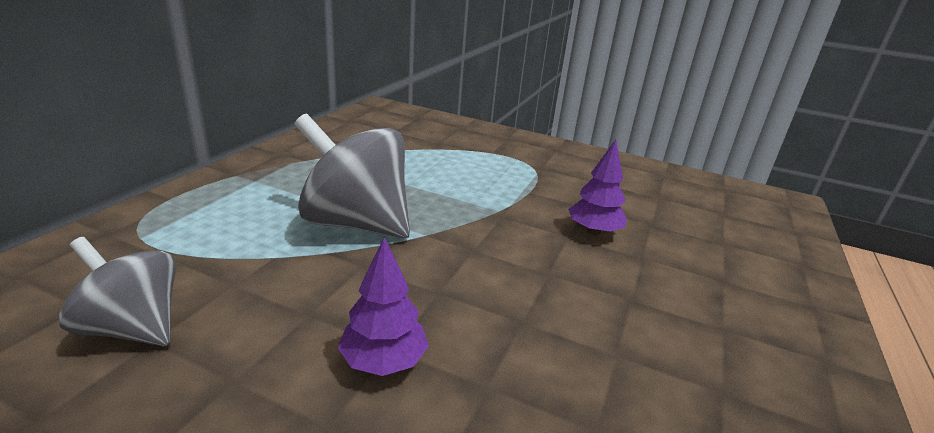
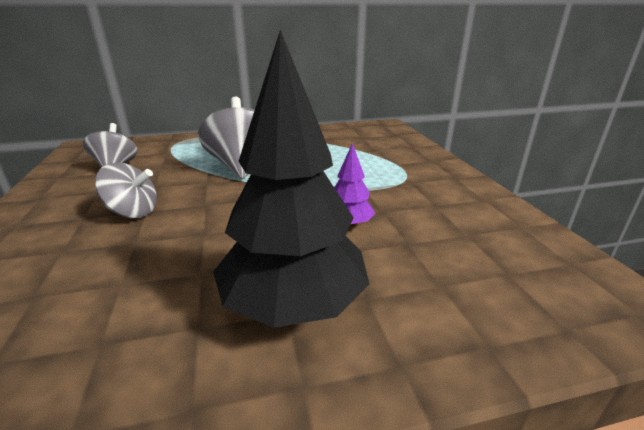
camera: 55 degrees right, 0 degrees up
(383, 361) = (133, 212): purple tree -> grey spinning top
(715, 319) = (293, 305): none -> black tree

